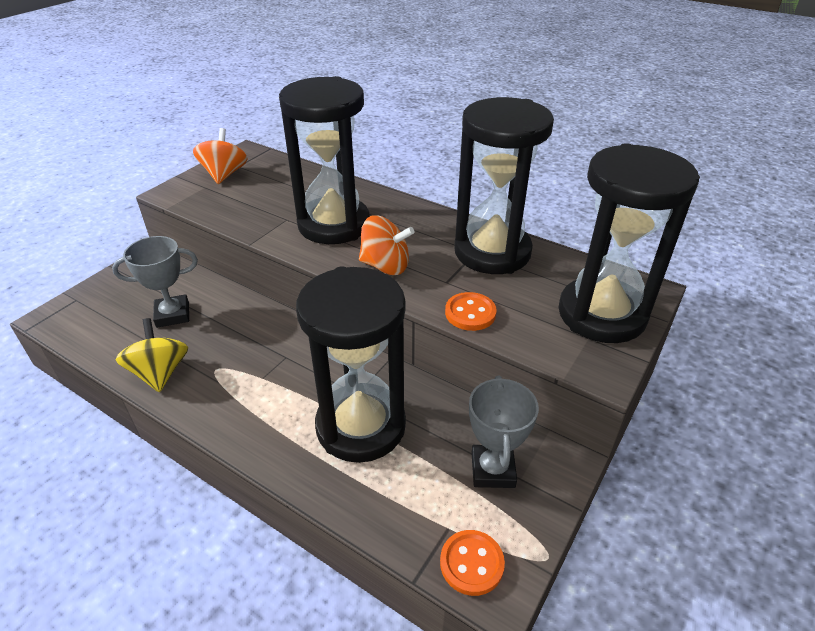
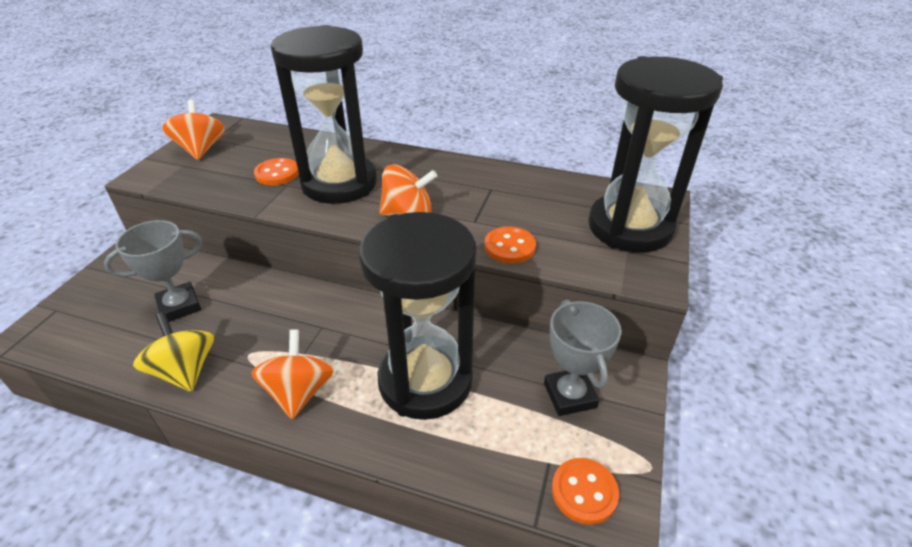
camera: 15 degrees left, 0 degrees up
(247, 412) = (299, 392): none -> orange spinning top
(282, 207) = (277, 173): none -> orange button
(492, 252) = (507, 186): black hourglass -> none

